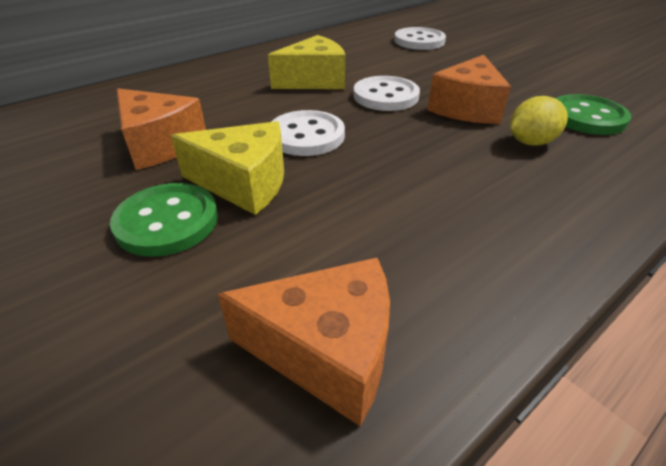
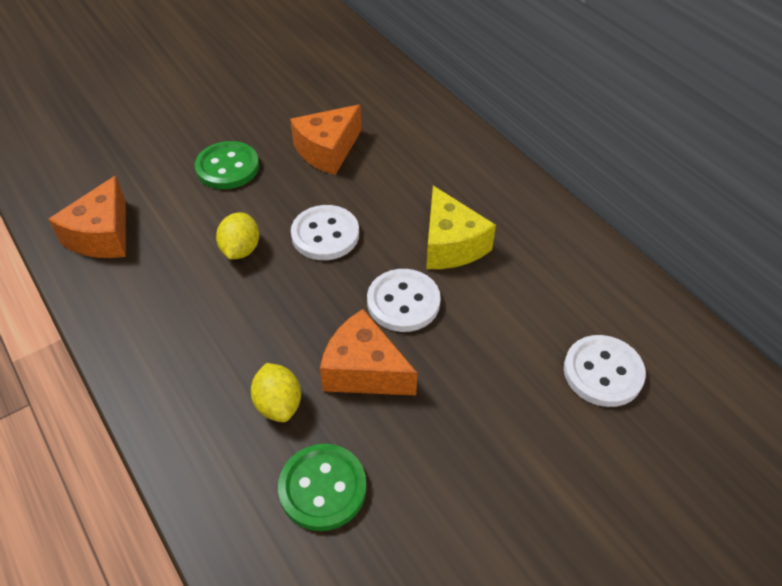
camera: 95 degrees right, 10 degrees up
(244, 183) = (261, 199): yellow cheese -> none
(338, 188) = (241, 249): none -> yellow lemon

